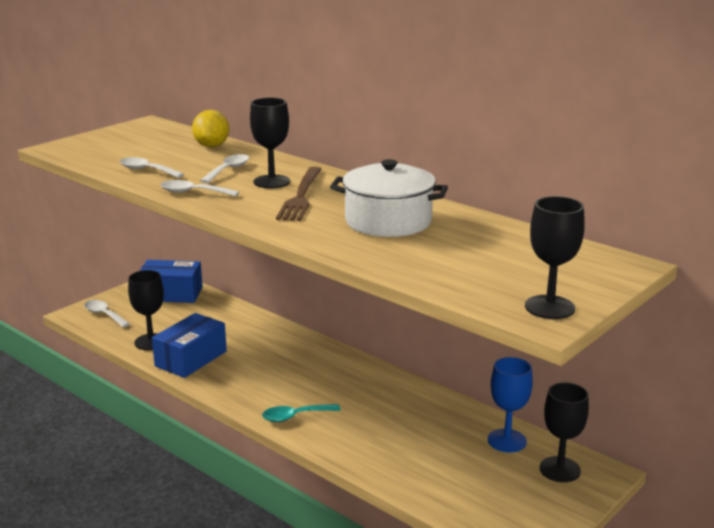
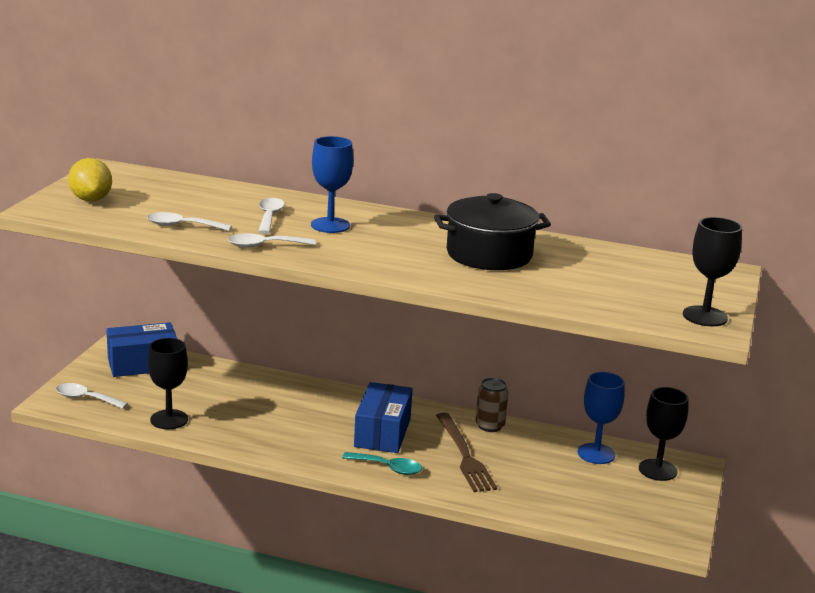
camera: 25 degrees left, 0 degrees up
(191, 359) = (230, 430): blue box -> blue box (382, 432)
(212, 146) = (217, 190): yellow lemon -> yellow lemon (91, 199)
(271, 182) = (330, 225): black goblet -> blue goblet
(295, 416) = (388, 468): turquoise spoon -> turquoise spoon turned 120 degrees counterclockwise
(301, 196) = (378, 237): brown fork -> brown fork (464, 455)
(388, 221) = (489, 255): white pot -> black pot
(422, 395) = (490, 426): none -> brown can

